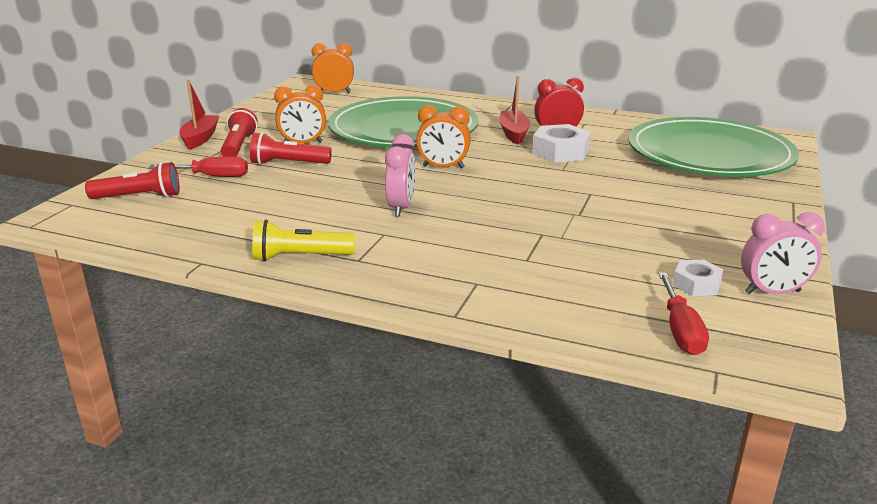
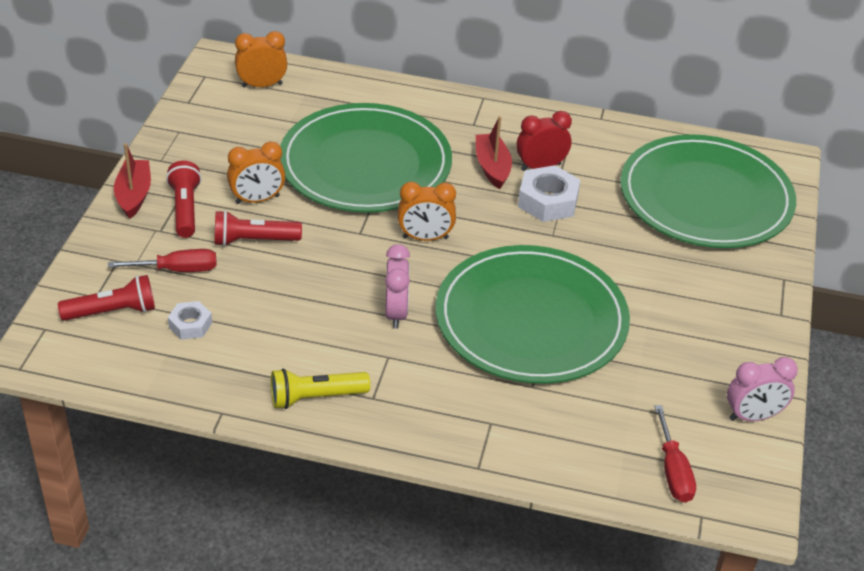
camera: 10 degrees left, 15 degrees up
(533, 217) = (531, 320): none -> green plate
(696, 284) = (688, 410): white nut -> white nut (190, 325)

